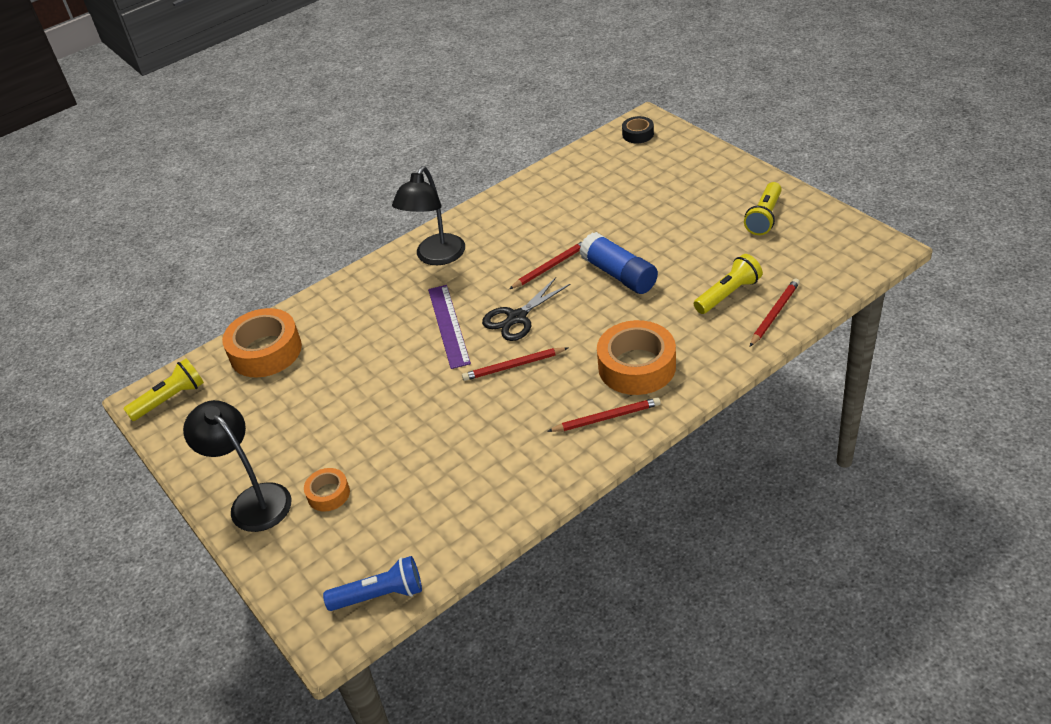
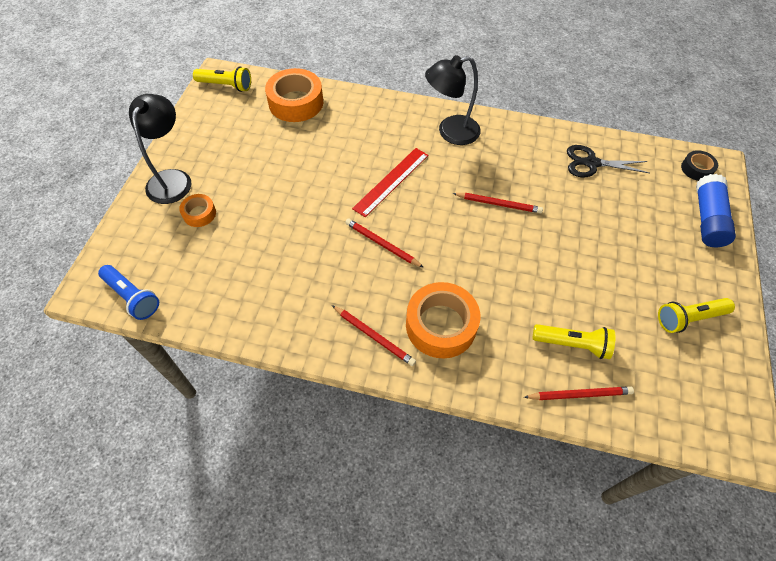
camera: 45 degrees right, 15 degrees up
(448, 325) = (391, 181): purple ruler -> red ruler
(517, 318) = (430, 216): black scissors -> black scissors (591, 163)
(619, 274) = (528, 253): blue glue stick -> blue glue stick (707, 219)

